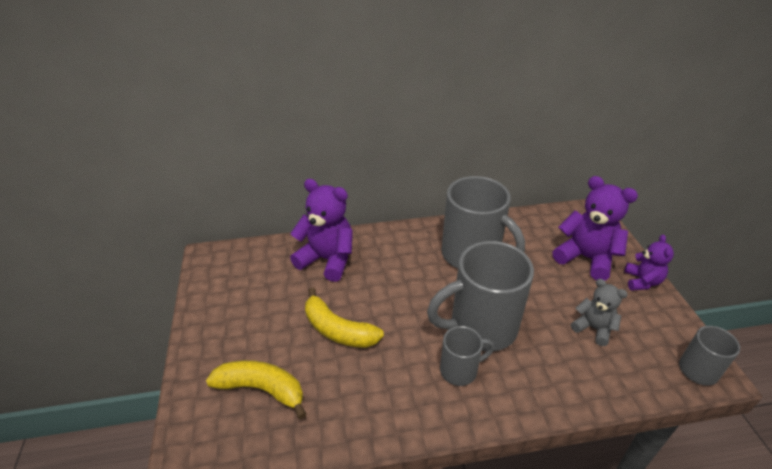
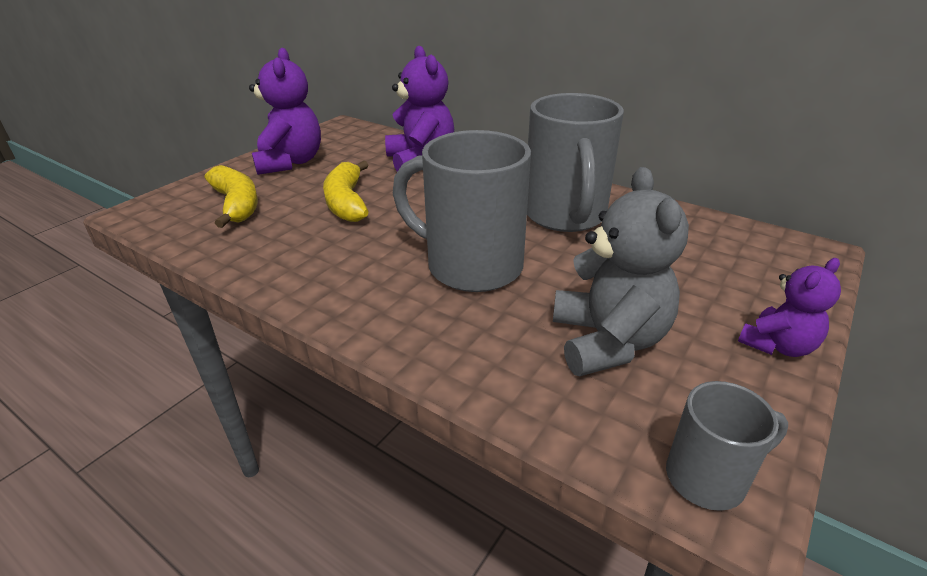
camera: 45 degrees right, 5 degrees down
(460, 370) = (391, 281): grey mug -> none
(586, 258) = (720, 283): purple teddy bear -> purple teddy bear (290, 162)
(593, 328) = (608, 341): grey teddy bear -> grey teddy bear, size x1.71

